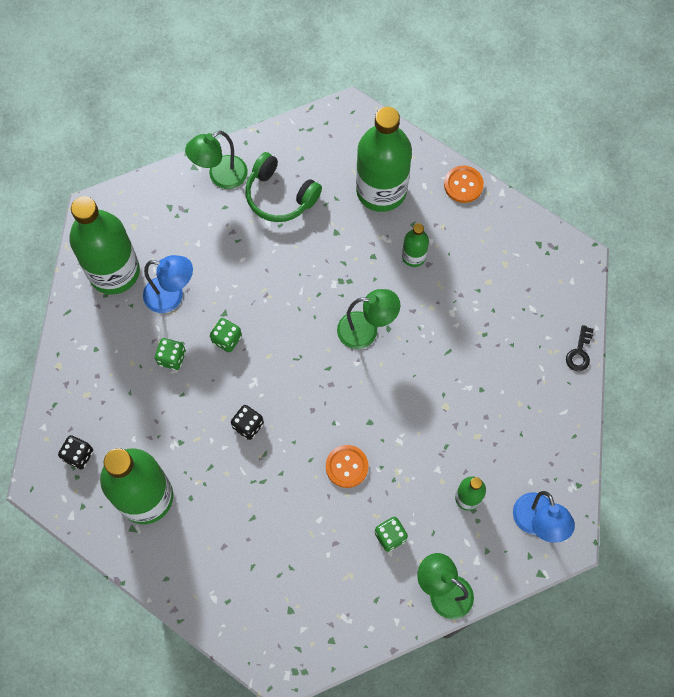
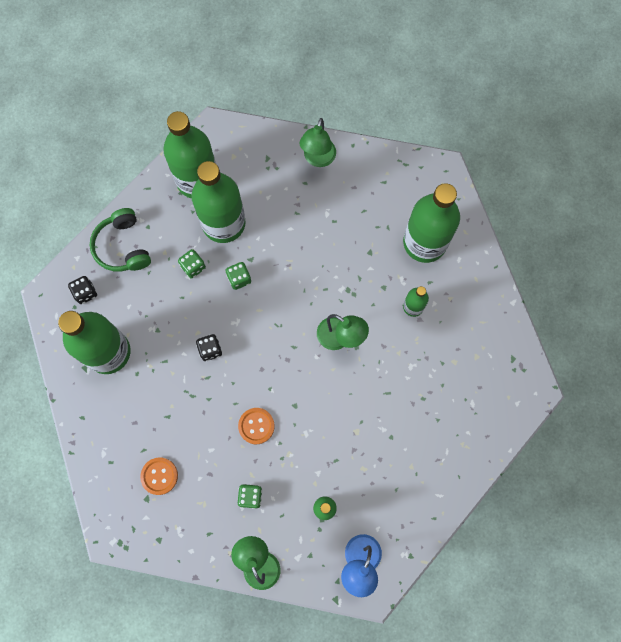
camera: 35 degrees right, 5 degrees up
(172, 296) = (224, 223): blue lamp -> green bottle
(221, 176) = (318, 159): green lamp -> green lamp turned 75 degrees counterclockwise
(280, 196) = (349, 200): green headphones -> green headphones (123, 247)
(463, 185) = (488, 278): orange button -> orange button (159, 476)
(579, 352) = (483, 460): black key -> none

